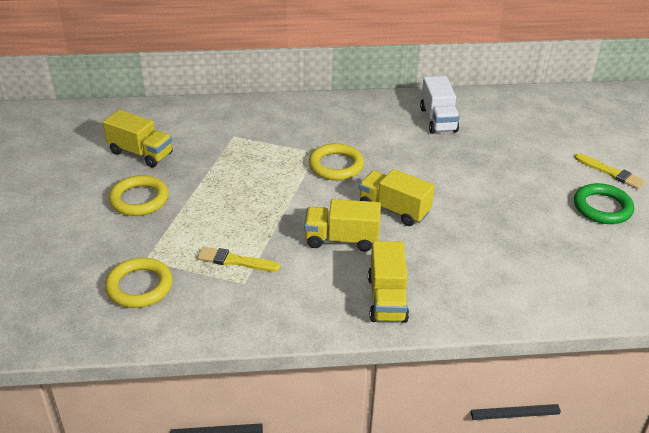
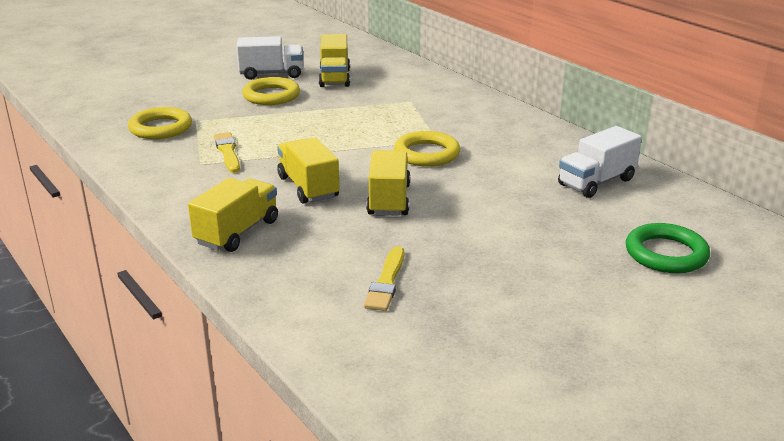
camera: 60 degrees right, 10 degrees down
(87, 183) = (271, 74): none -> white truck
(387, 299) = (237, 232): yellow truck -> yellow truck turned 150 degrees clockwise
(602, 207) = (569, 334): green ring -> green ring (666, 254)
(610, 172) = (667, 325): yellow brush -> yellow brush (386, 282)

